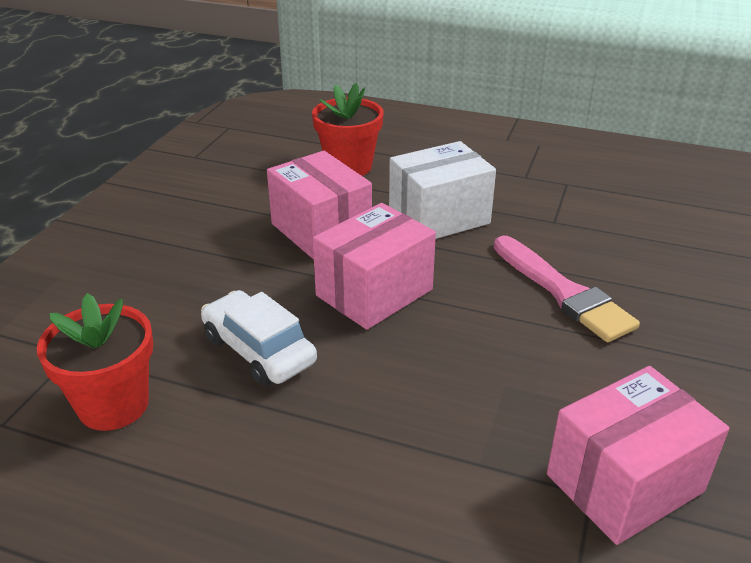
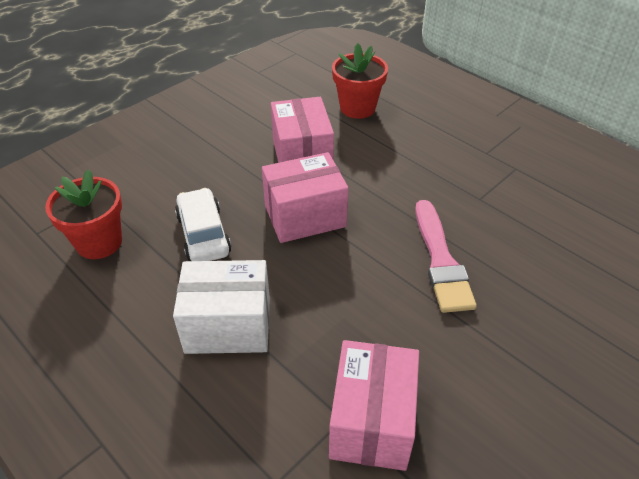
camera: 25 degrees right, 10 degrees up
(439, 217) = (393, 169): white box -> white box (228, 325)
(624, 483) = (371, 421): pink box -> pink box turned 75 degrees counterclockwise

